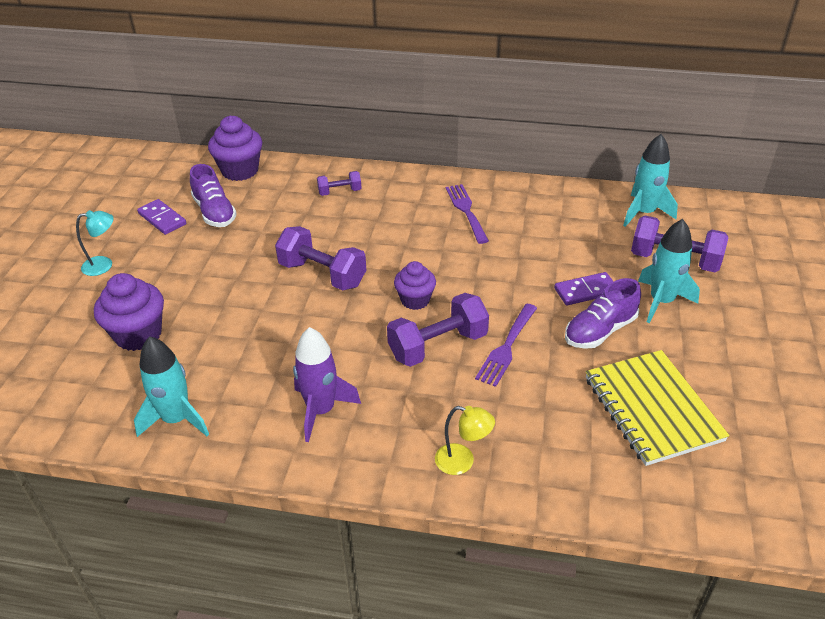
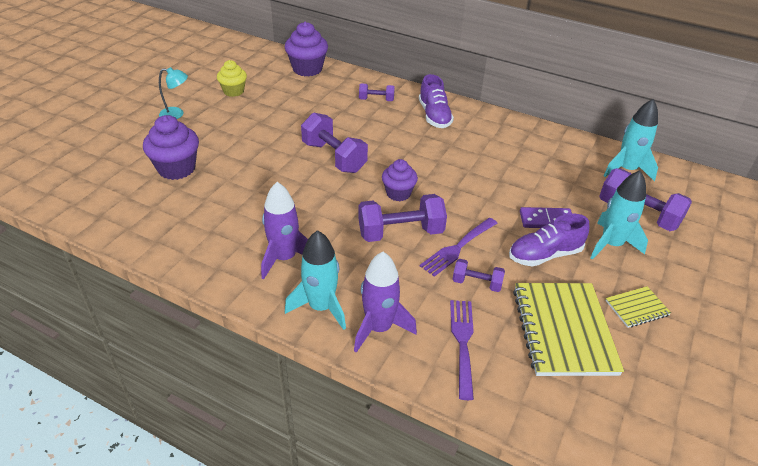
camera: 15 degrees right, 0 degrees up
(162, 219) = (233, 91): purple domino -> yellow cupcake
(176, 419) = (174, 236): turquoise rocket -> turquoise rocket (321, 307)
(214, 212) = (274, 94): purple shoe -> purple shoe (434, 116)
(462, 462) = (379, 328): yellow lamp -> purple rocket
(466, 211) = (472, 135): purple fork -> purple fork (462, 342)
(543, 382) = (476, 283): none -> purple dumbbell
(713, 364) = (637, 308): none -> yellow notebook

